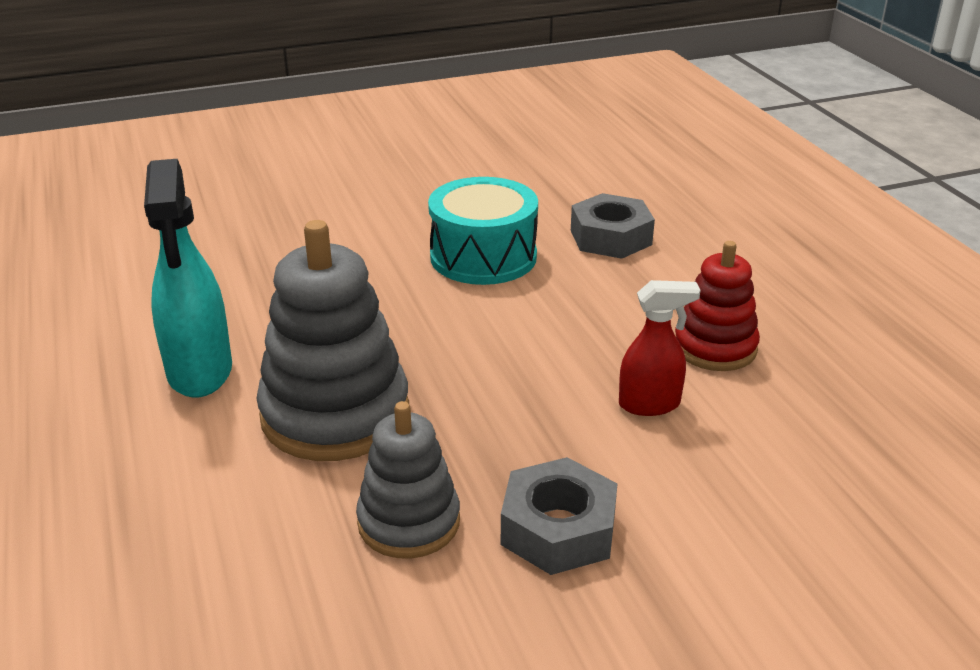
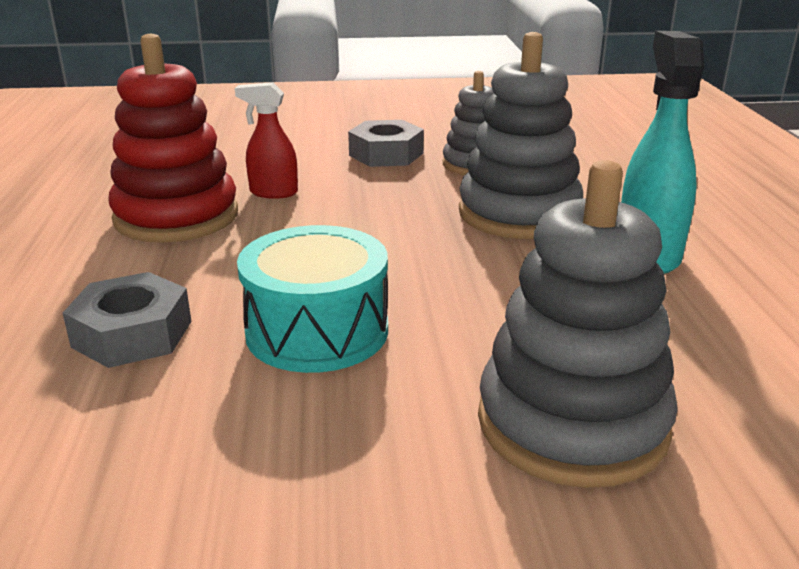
camera: 165 degrees left, 5 degrees down
(299, 228) = (572, 423): none -> grey stacking toy
(715, 347) = (176, 217): red stacking toy -> red stacking toy, size x1.64

